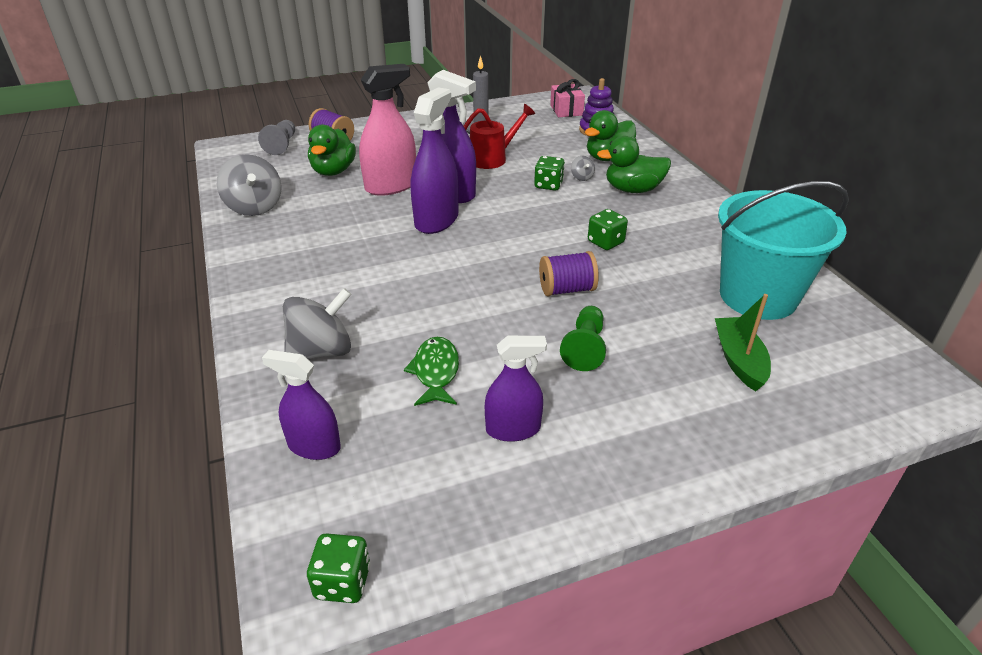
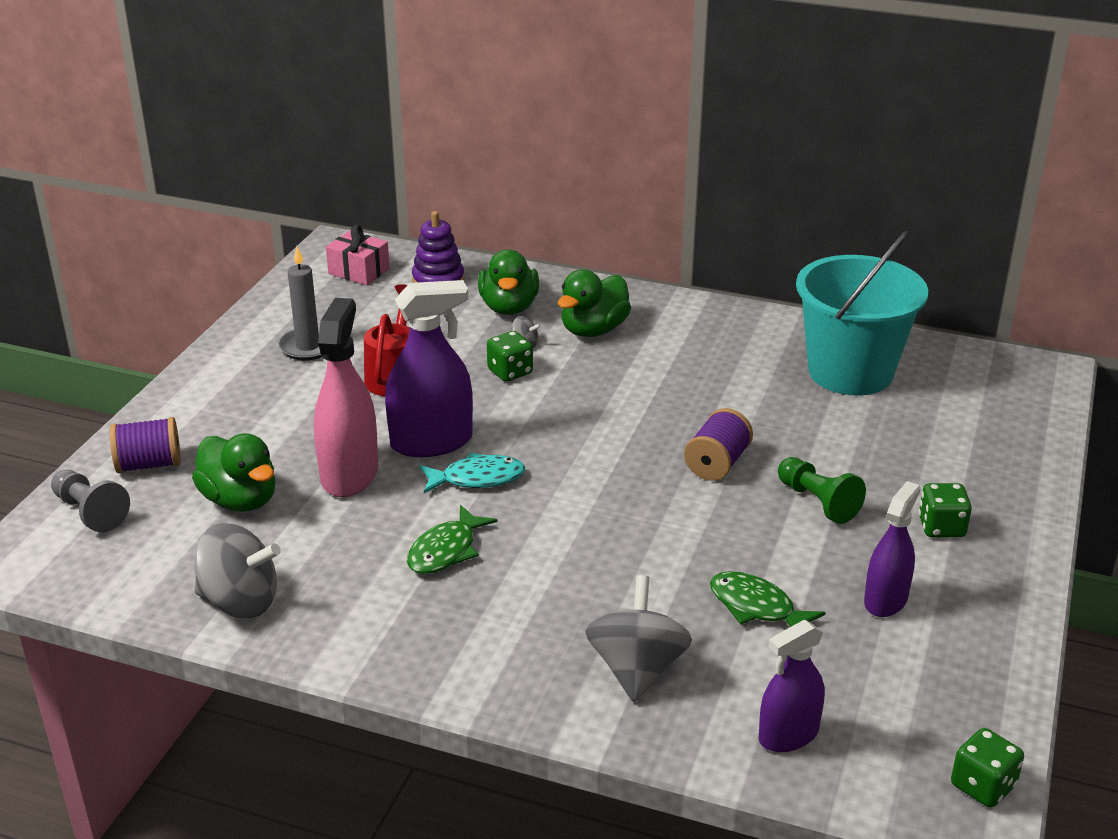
camera: 50 degrees left, 5 degrees down
(360, 240) = (446, 551): none -> green fish
(436, 220) = (477, 478): purple spray bottle -> turquoise fish
(605, 242) = (666, 399): green dice -> green dice (941, 527)
(739, 360) = (921, 434): green boat -> none

